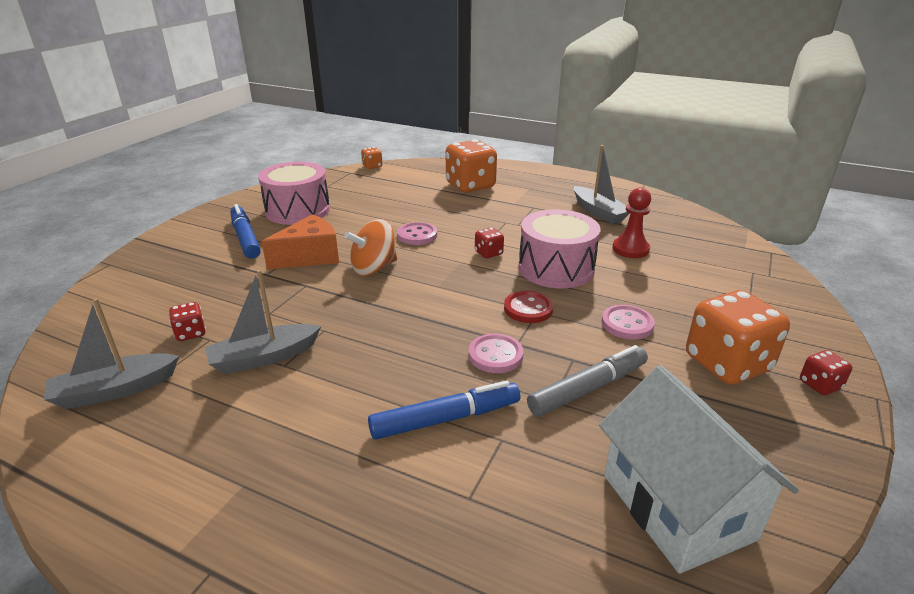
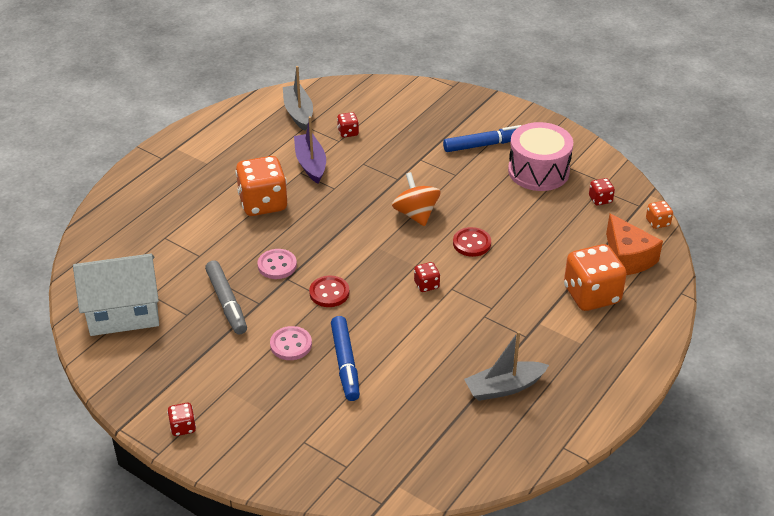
camera: 100 degrees right, 10 degrees up
(264, 357) = (310, 164): grey boat -> purple boat
(310, 256) = (443, 180): orange cheese -> orange cheese (627, 258)
(343, 185) = (600, 199): none -> red dice
(417, 235) = (471, 243): pink button -> red button
(445, 419) = (224, 235): blue marker -> blue marker (345, 363)
(556, 268) = (388, 323): pink drum -> none
(630, 249) = (413, 387): red pawn -> none
(727, 364) = (224, 384): orange dice -> orange dice (263, 203)

